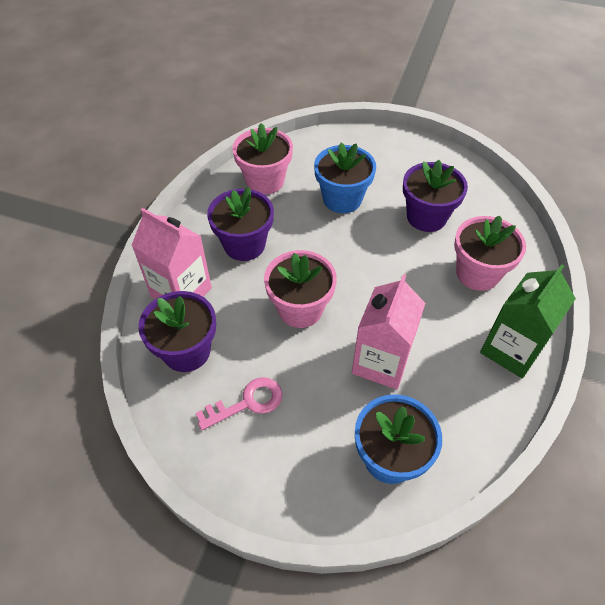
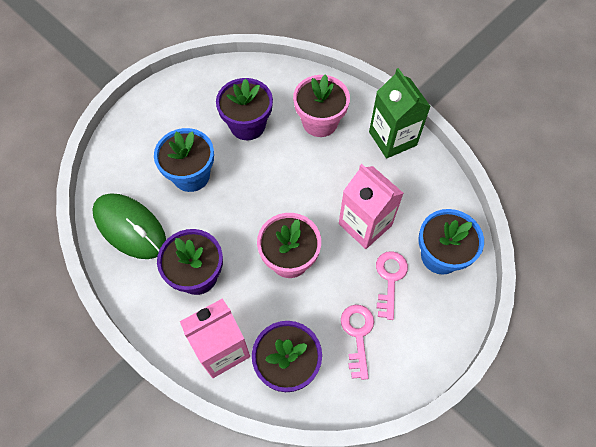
camera: 65 degrees left, 10 degrees up
(265, 181) = (130, 227): pink flower pot -> green mouse
(328, 412) = (390, 279): none -> pink key

